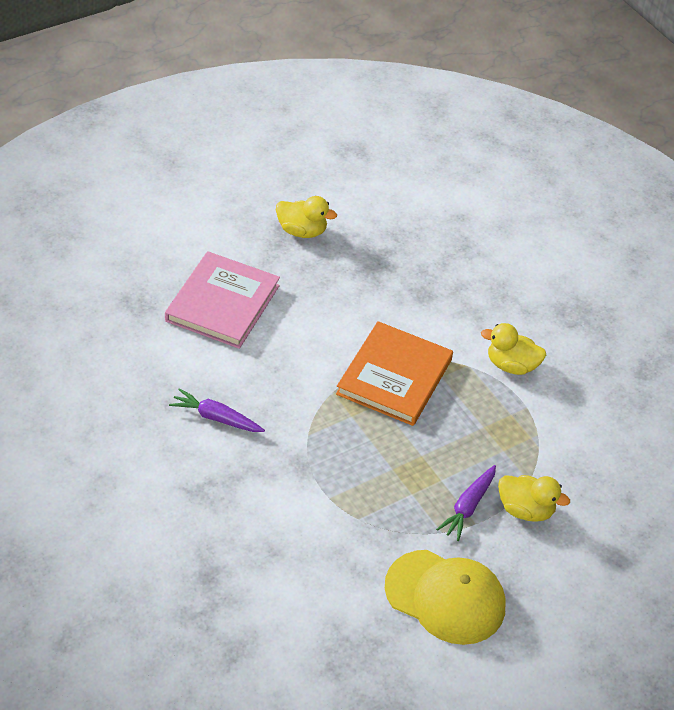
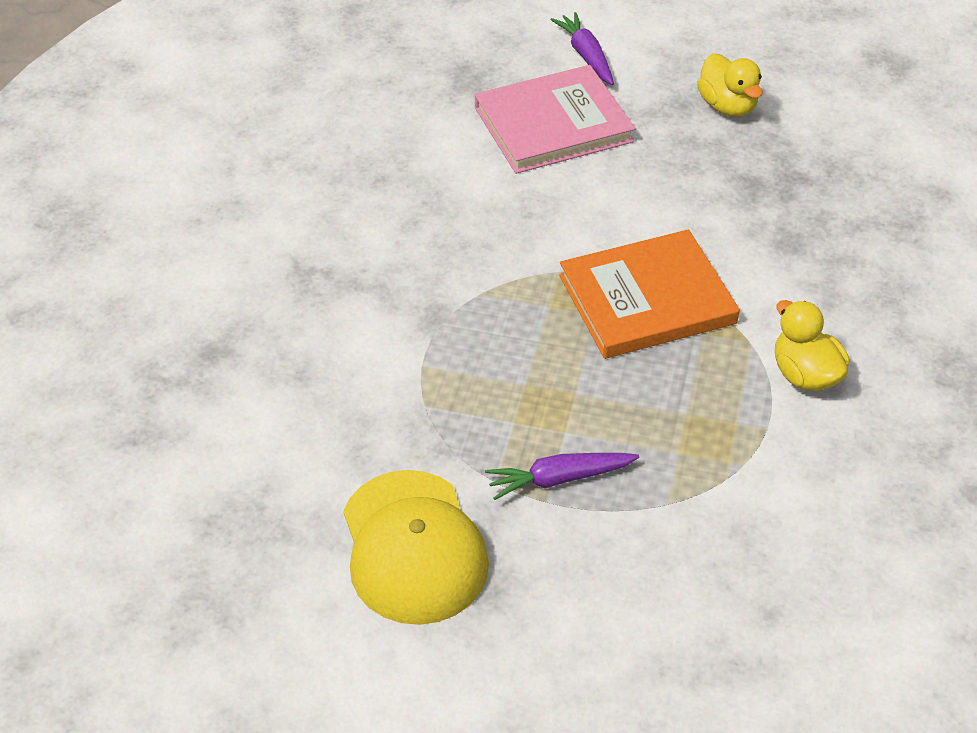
camera: 50 degrees right, 0 degrees up
(216, 418) = (409, 220): purple carrot -> purple carrot (586, 56)
(525, 510) = (622, 530): yellow duck -> none

